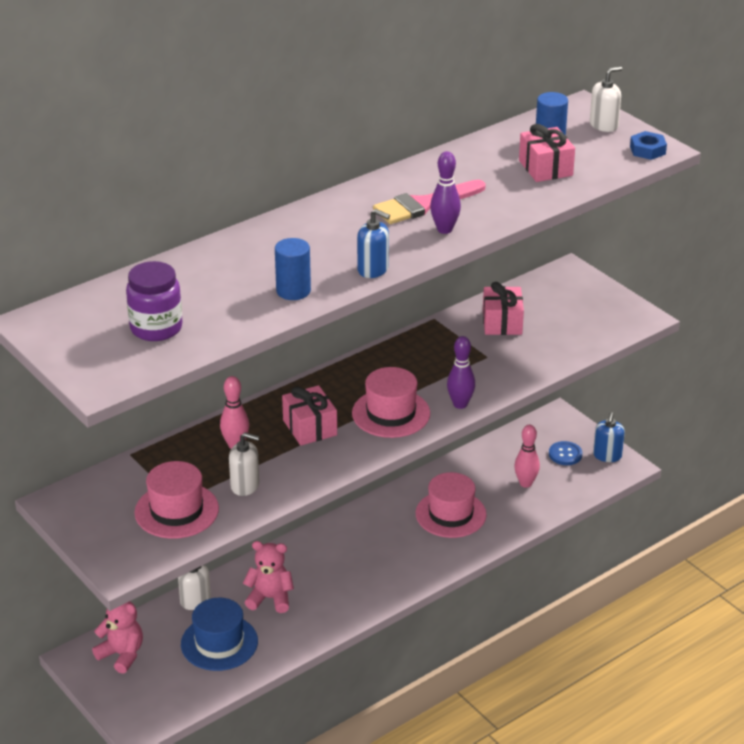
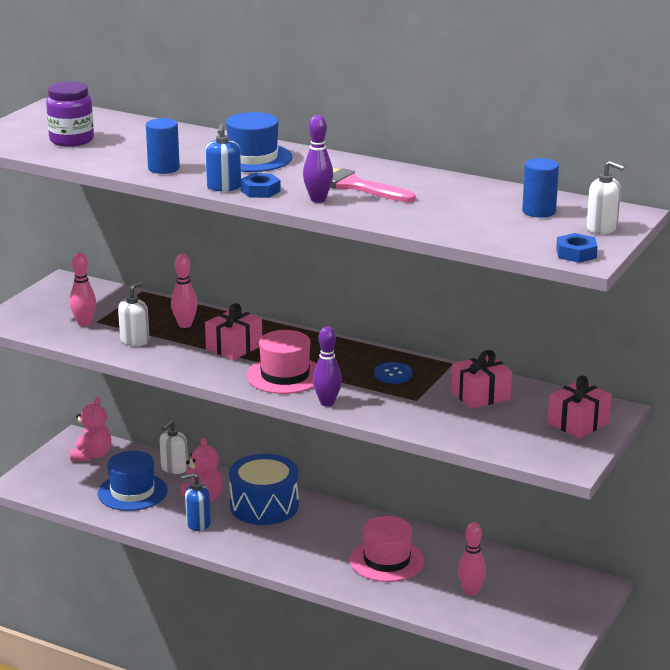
camera: 65 degrees right, 10 degrees down
(176, 510) = (84, 323): pink hat -> pink bowling pin
(245, 486) = (135, 340): white soap dispenser -> white soap dispenser turned 135 degrees counterclockwise
(307, 237) = (253, 158): none -> blue hat
(310, 560) = (264, 506): none -> blue drum
(399, 253) = (260, 191): none -> blue nut
(545, 168) = (480, 218): pink gift -> pink gift (578, 423)
(565, 454) = (539, 605): blue button -> blue button (393, 374)
(607, 455) = (563, 631): blue soap dispenser -> blue soap dispenser (198, 523)

